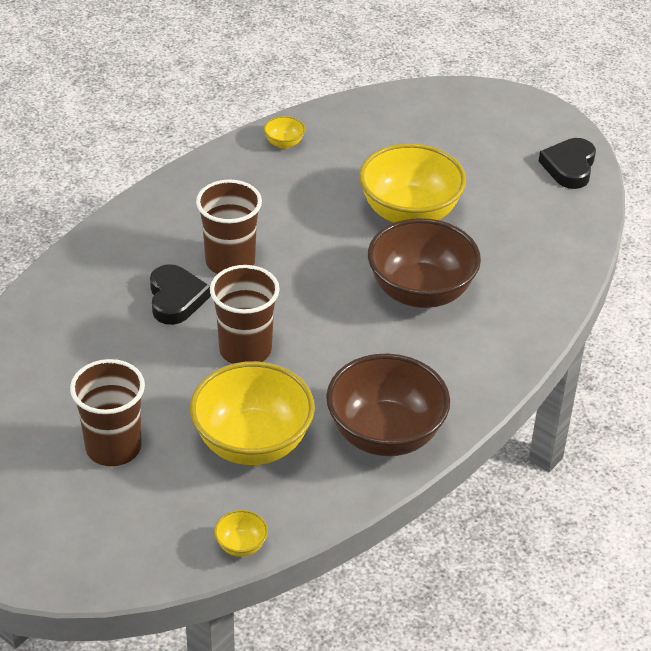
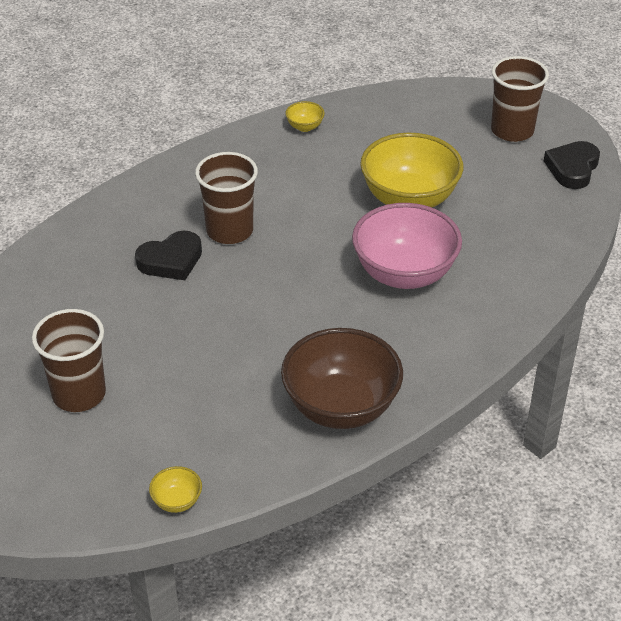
camera: 10 degrees right, 0 degrees up
(176, 299) = (171, 260): black heart -> black heart turned 60 degrees clockwise
(245, 350) = (225, 314): brown cup -> brown cup (512, 130)
(252, 443) = (211, 403): yellow bowl -> none
(420, 292) = (404, 274): brown bowl -> pink bowl

